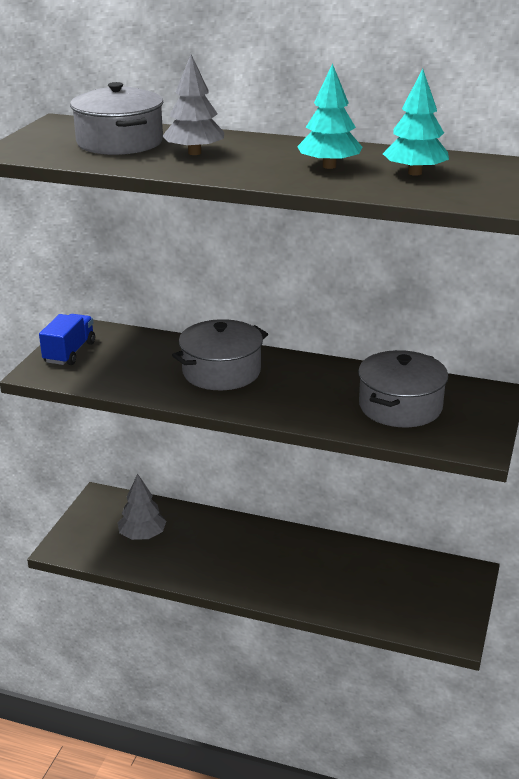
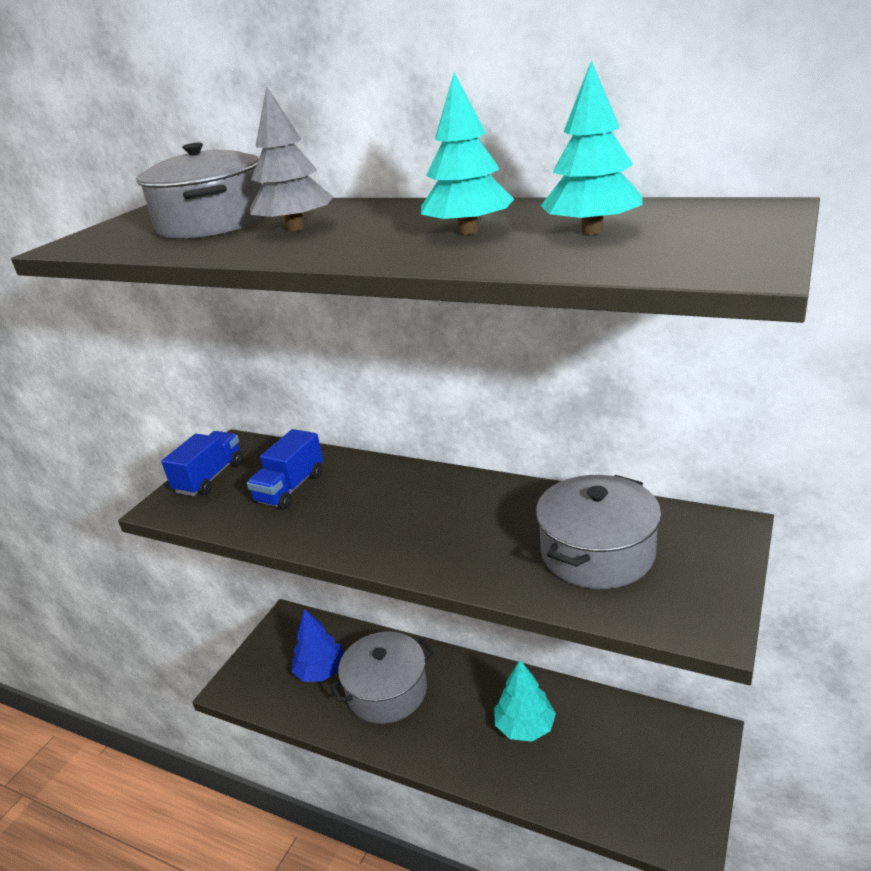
camera: 10 degrees right, 0 degrees up
(142, 535) = (321, 671): grey tree -> blue tree
(145, 361) = (290, 488): none -> blue truck
(221, 372) = (376, 501): grey pot -> grey pot (387, 691)
(326, 570) = (525, 726): none -> turquoise tree

